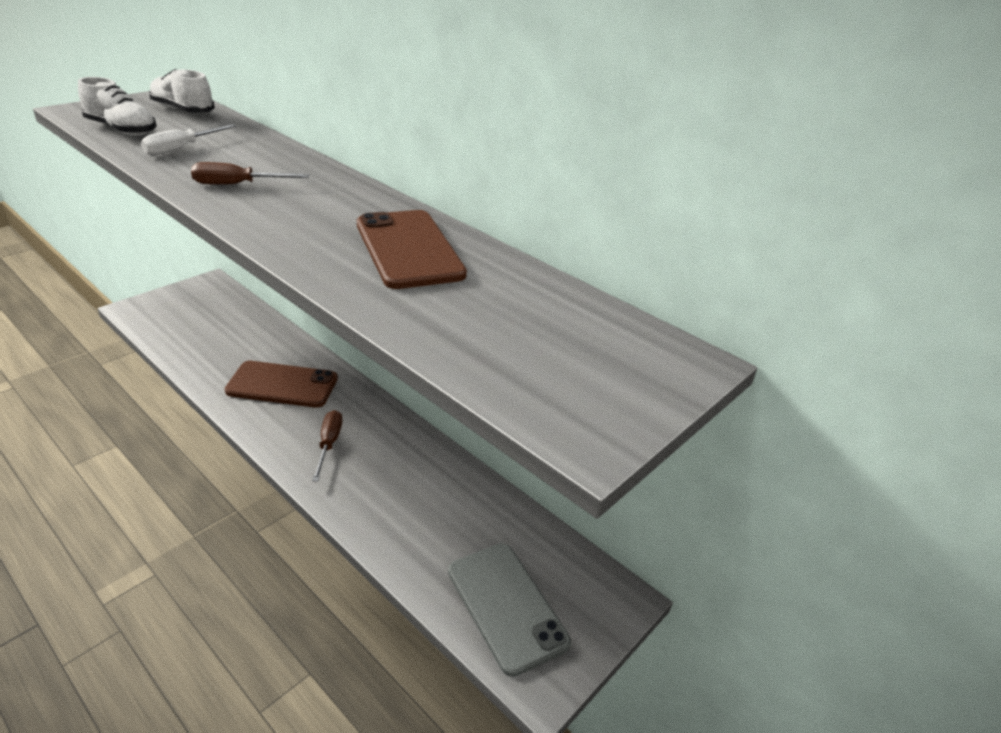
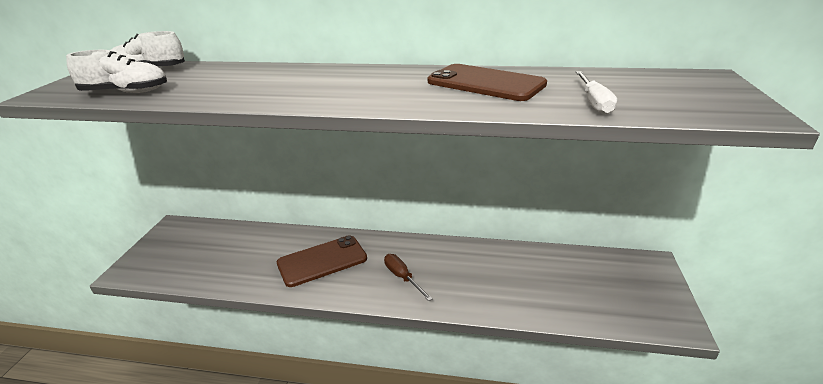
camera: 30 degrees left, 5 degrees down
(181, 148) = (206, 87): white screwdriver -> white screwdriver (594, 102)
(237, 185) = (301, 91): brown screwdriver -> none
(506, 606) = (613, 300): grey phone -> none

